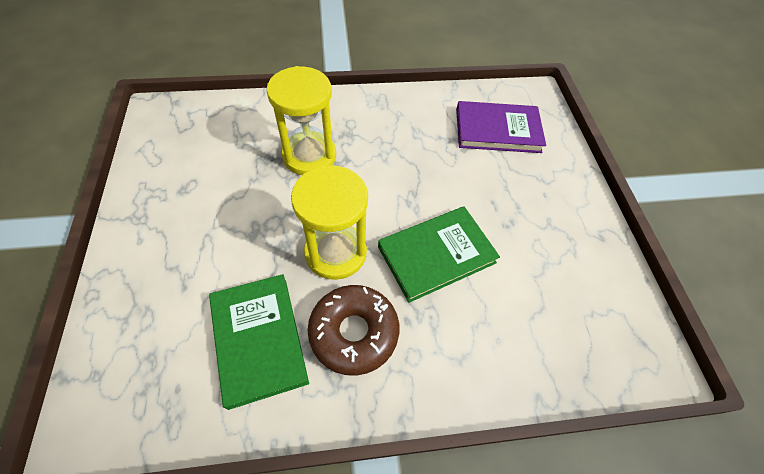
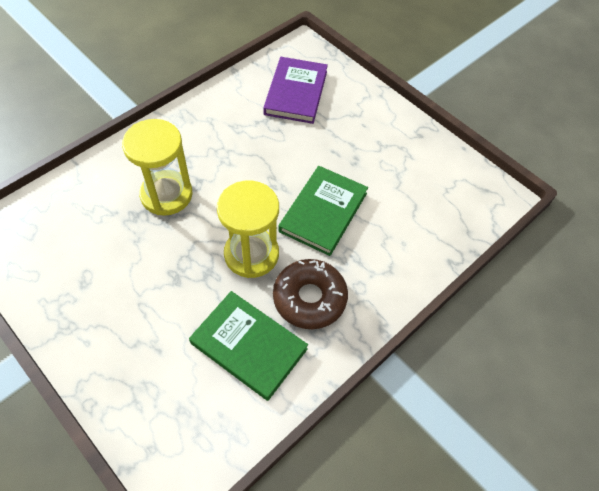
camera: 35 degrees left, 0 degrees up
(497, 130) = (296, 93): purple book -> purple book turned 45 degrees counterclockwise

